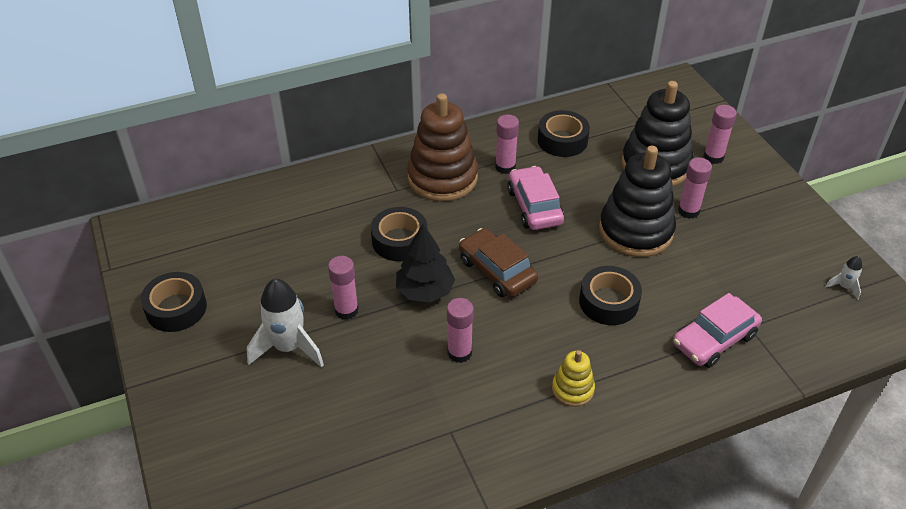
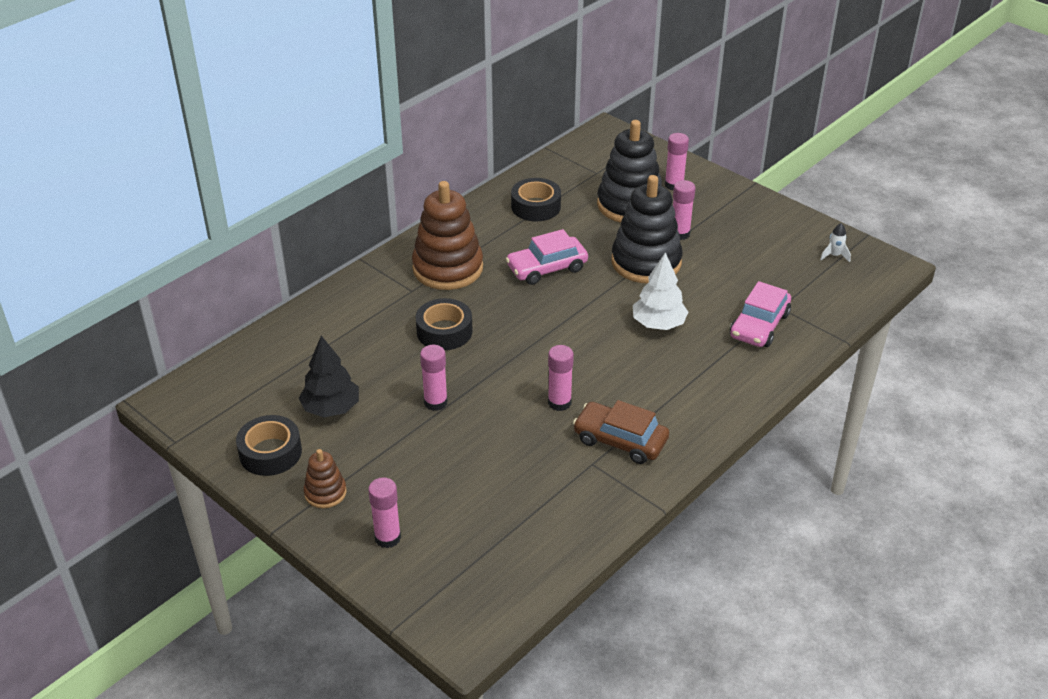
camera: 25 degrees left, 5 degrees down
(194, 366) = (325, 493): none -> brown stacking toy
(288, 347) = (403, 448): white rocket -> none
(425, 291) = (496, 365): black tree -> black tree (331, 408)
(497, 271) = (548, 329): brown car -> brown car (620, 440)
(505, 167) = (499, 243): pink glue stick -> pink glue stick (387, 538)
(534, 206) = (547, 268): pink car -> pink car turned 75 degrees counterclockwise
(572, 389) = (671, 398): yellow stacking toy -> none
(608, 302) = (658, 324): black tape -> white tree

